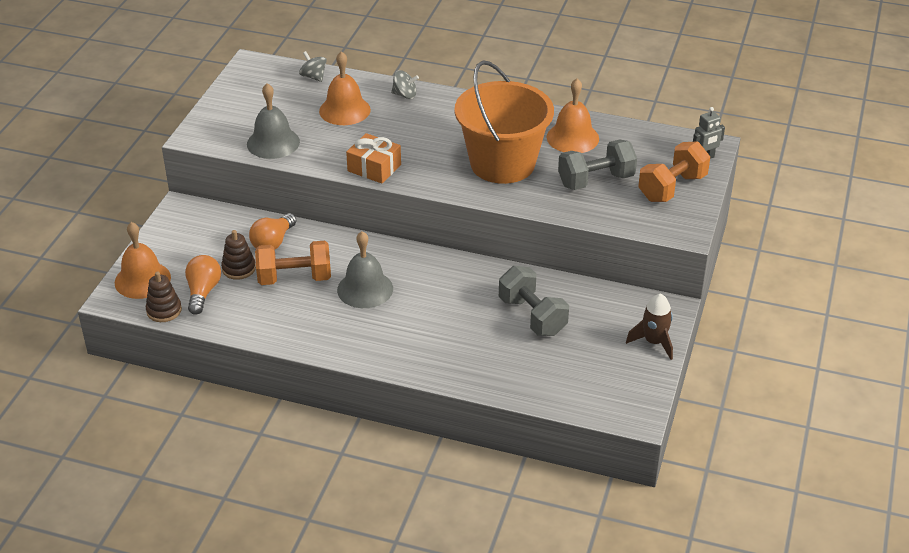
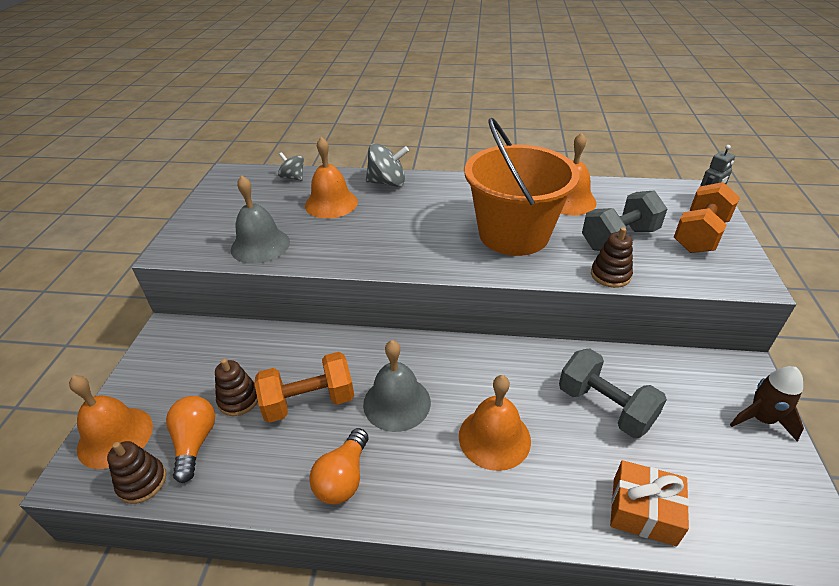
camera: 10 degrees left, 0 degrees up
(273, 242) = (276, 357): orange light bulb -> orange light bulb (343, 478)
(374, 168) = (379, 257): orange gift -> orange gift (643, 511)
(405, 95) = (387, 182): grey spinning top -> grey spinning top, size x1.57
(433, 323) = (494, 438): none -> orange bell
(567, 210) = (610, 275): none -> brown stacking toy

